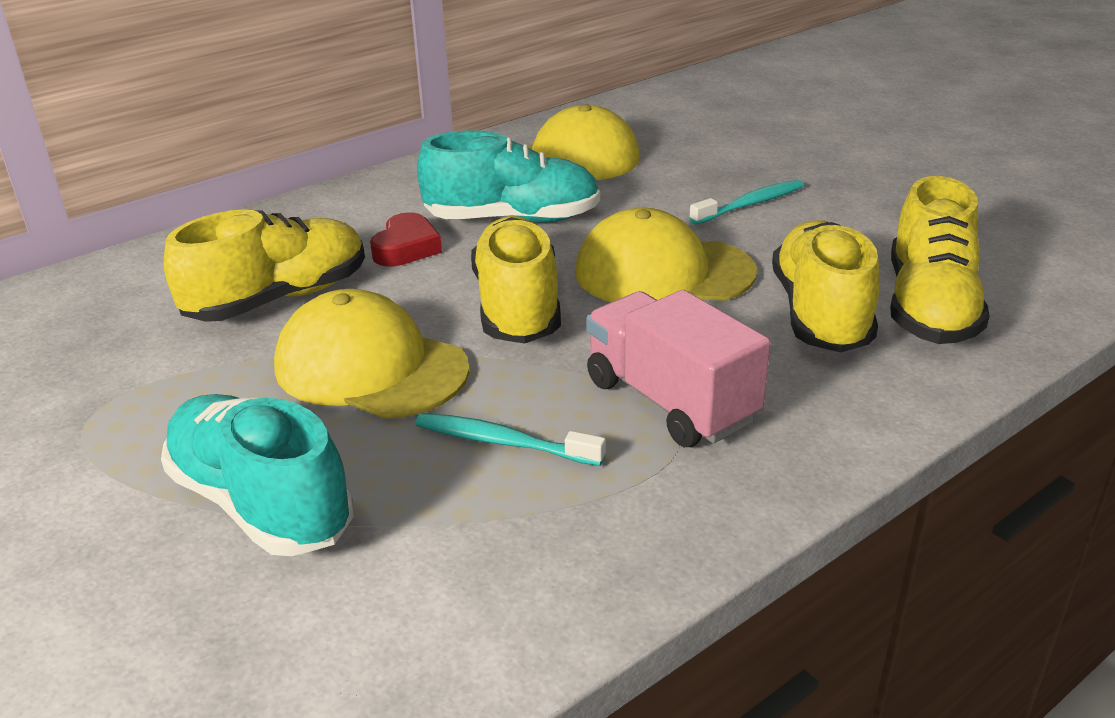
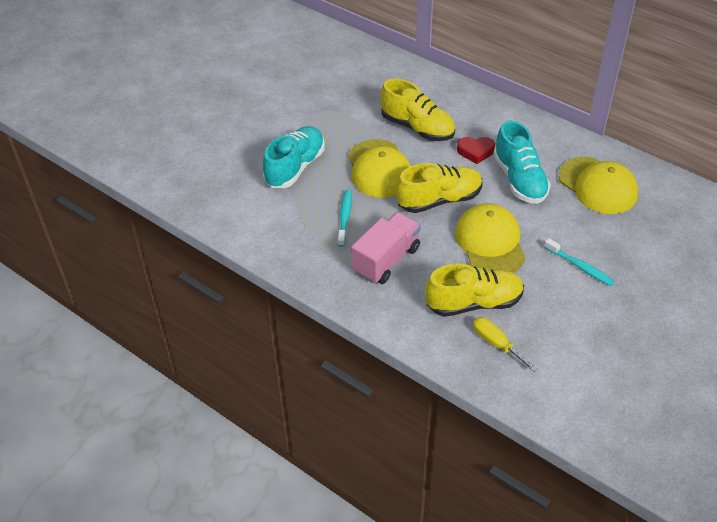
camera: 75 degrees right, 15 degrees up
(370, 367) = (379, 169): yellow cap -> yellow cap turned 150 degrees clockwise
(929, 307) = (496, 344): yellow shoe -> yellow screwdriver

